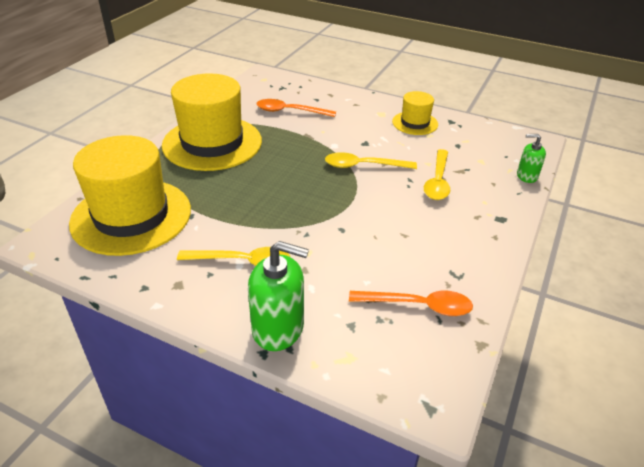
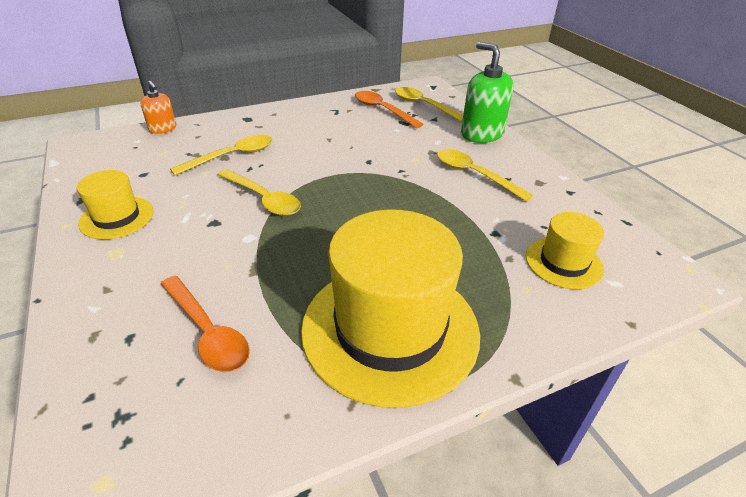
camera: 140 degrees left, 0 degrees up
(131, 216) = (563, 262): yellow hat -> yellow hat, size x0.50
(389, 346) = (424, 105): none -> yellow spoon
(527, 176) = (163, 129): green soap dispenser -> orange soap dispenser

